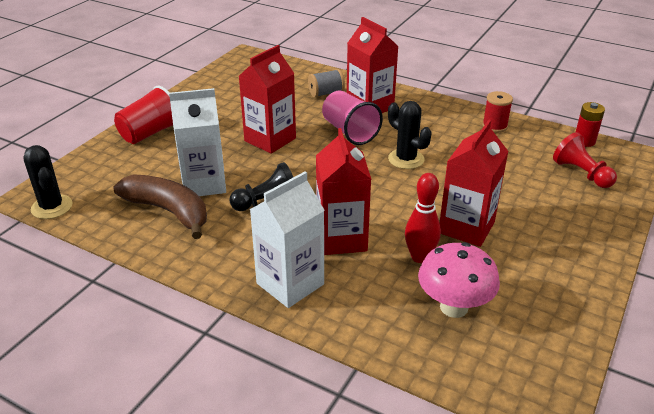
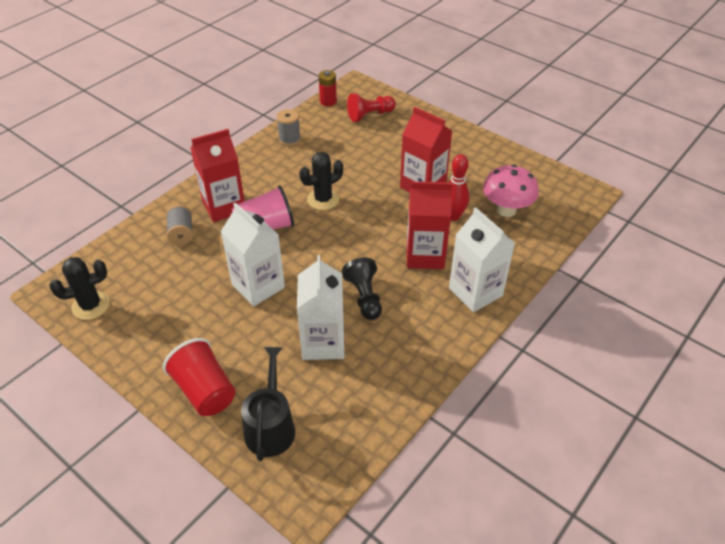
camera: 80 degrees left, 10 degrees up
(52, 207) = (332, 480): black cactus -> black cactus (90, 305)
(111, 168) = (270, 426): none -> black watering can
(169, 211) = (363, 372): brown banana -> none
(270, 139) = (258, 286): red carton -> white carton
(494, 126) = (289, 139): red spool -> grey spool

